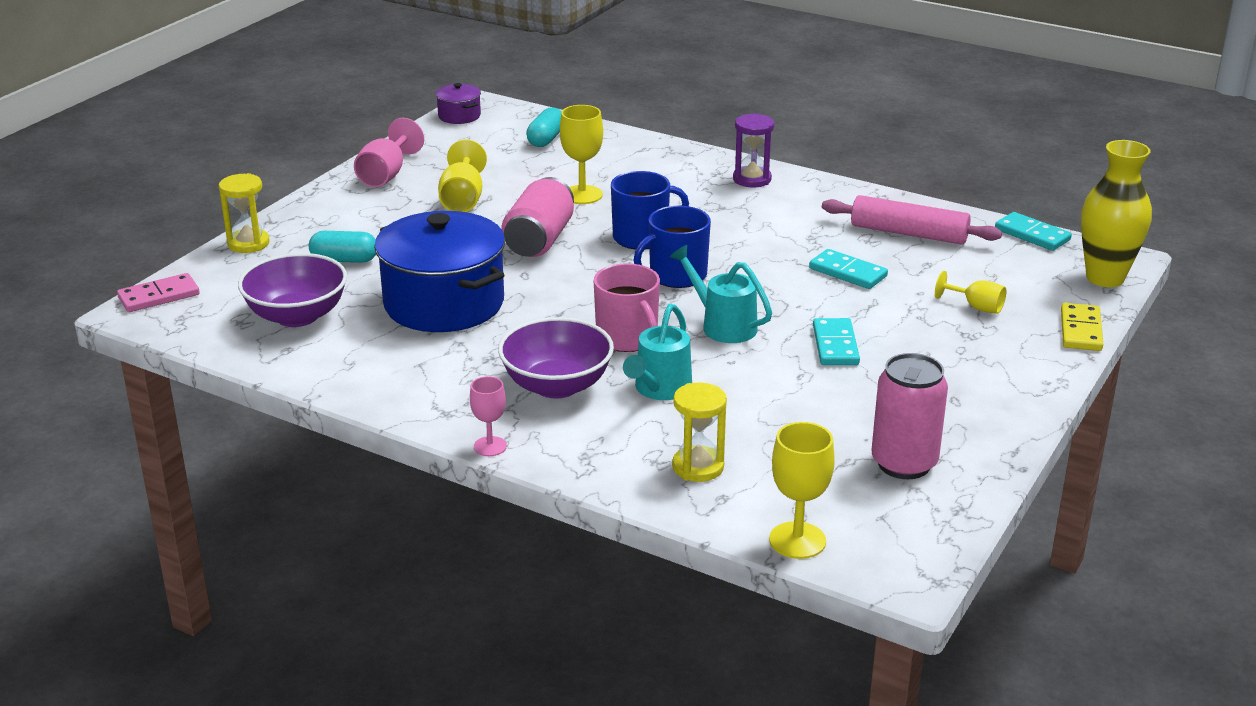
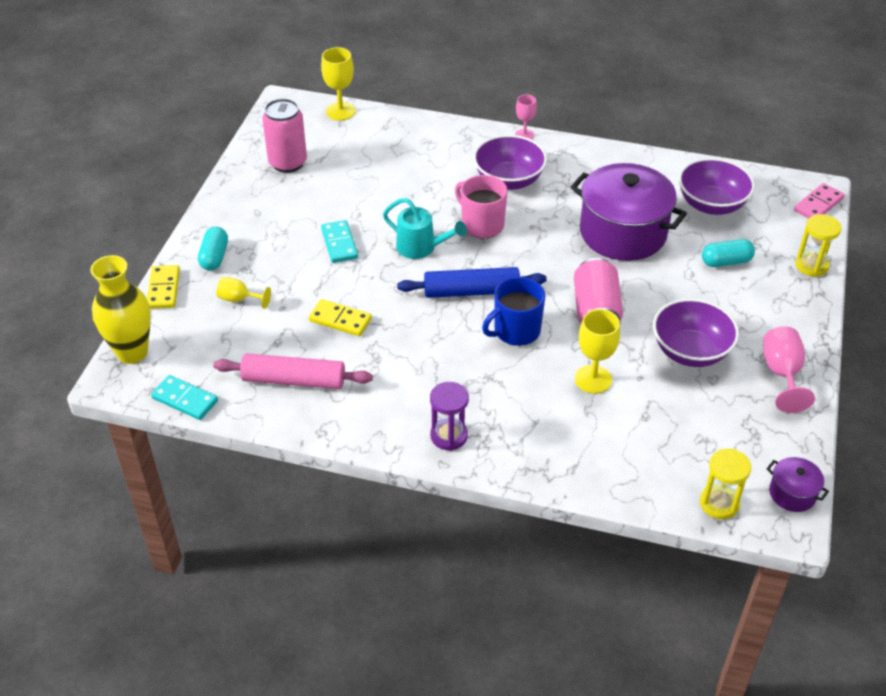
camera: 165 degrees right, 15 degrees up
(444, 304) = (623, 233): blue pot -> purple pot
(462, 200) = (690, 351): yellow goblet -> purple bowl
(546, 139) = (676, 466): turquoise capsule -> turquoise capsule (214, 257)
(659, 389) = (444, 188): turquoise watering can -> none
(676, 276) = (471, 291): blue mug -> blue rolling pin
(698, 467) = (404, 142): yellow hourglass -> yellow hourglass (719, 503)
(848, 272) = (340, 320): turquoise domino -> yellow domino

